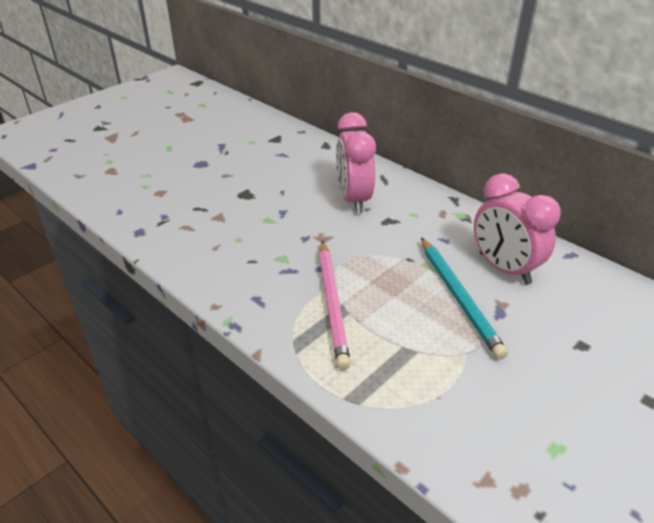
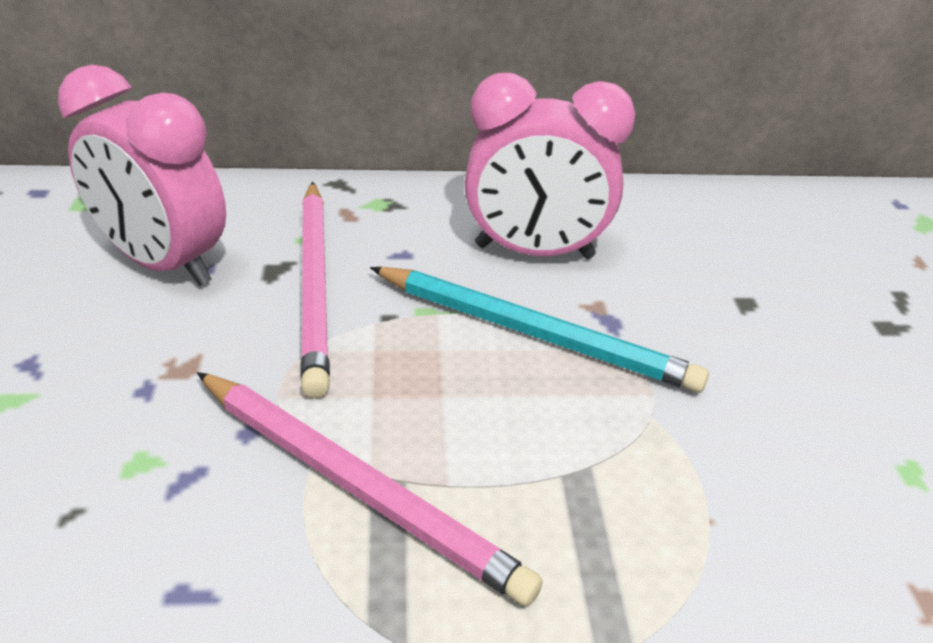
camera: 50 degrees left, 0 degrees up
(397, 234) = (315, 284): none -> pink pencil

